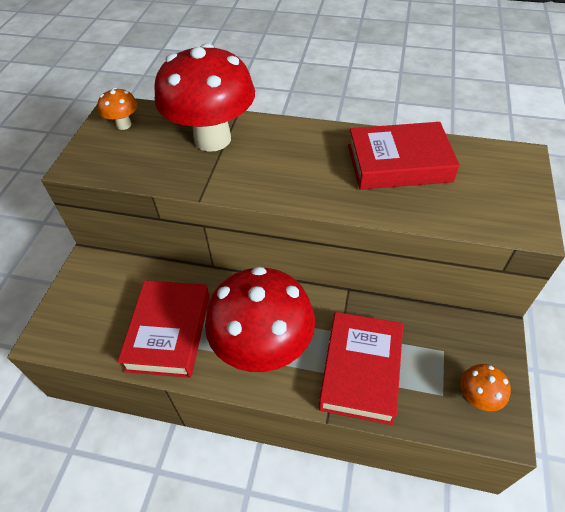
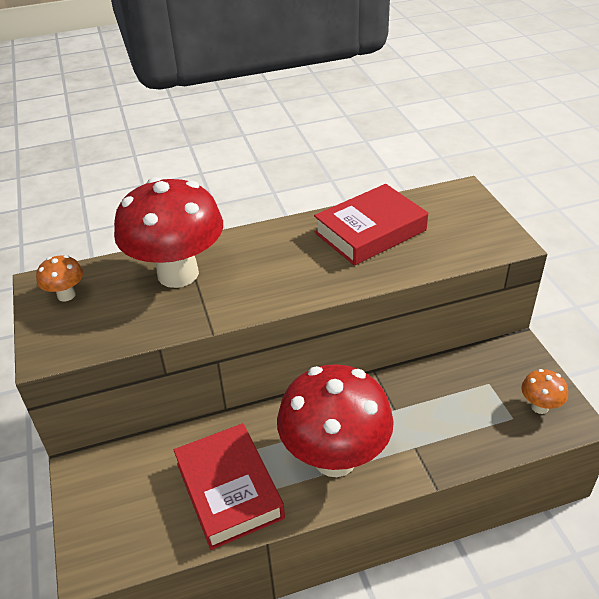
camera: 30 degrees left, 10 degrees down
(360, 370) = (434, 432): red book -> none

